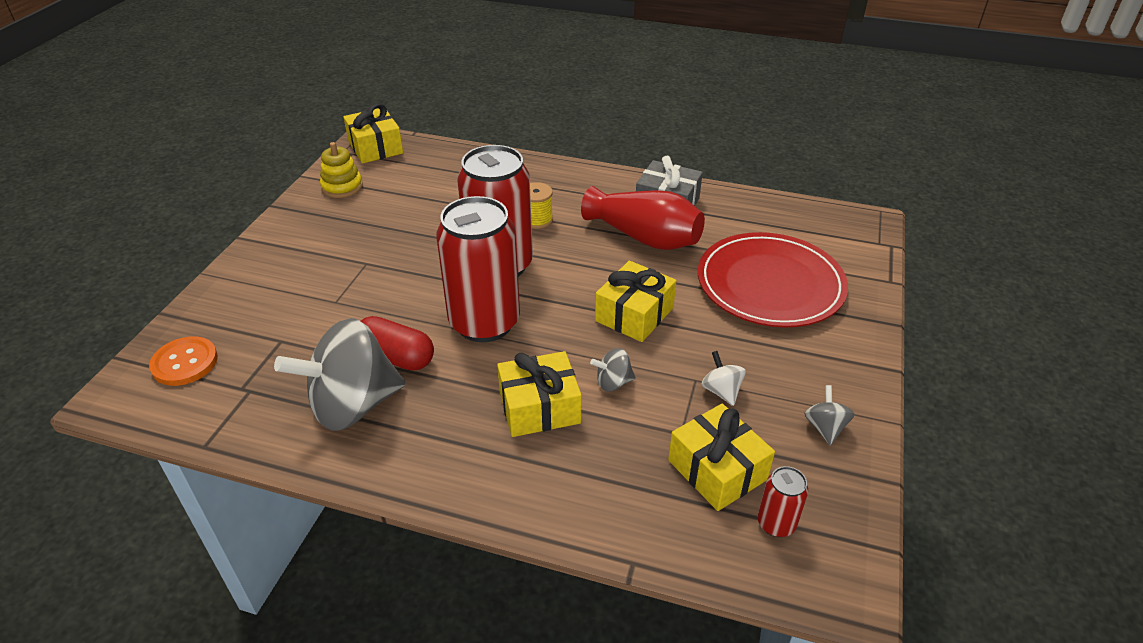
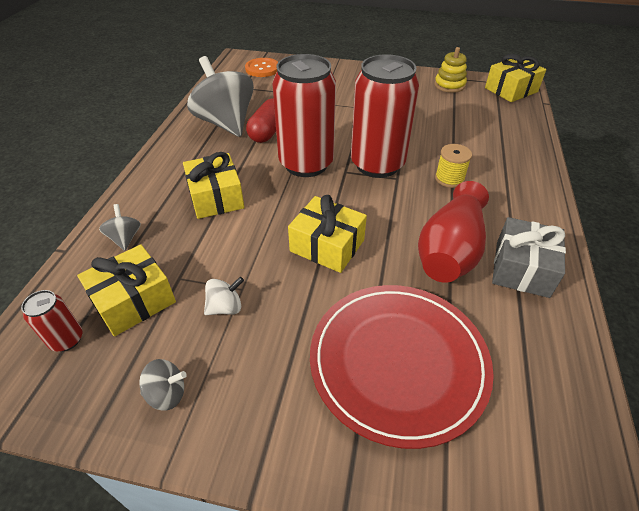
camera: 85 degrees right, 5 degrees up
(613, 382) = (240, 235): grey spinning top -> grey spinning top (125, 238)

